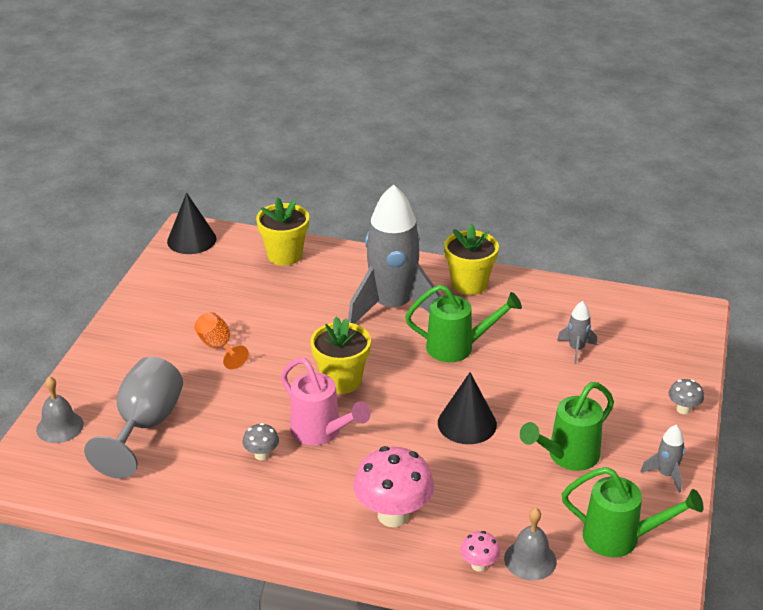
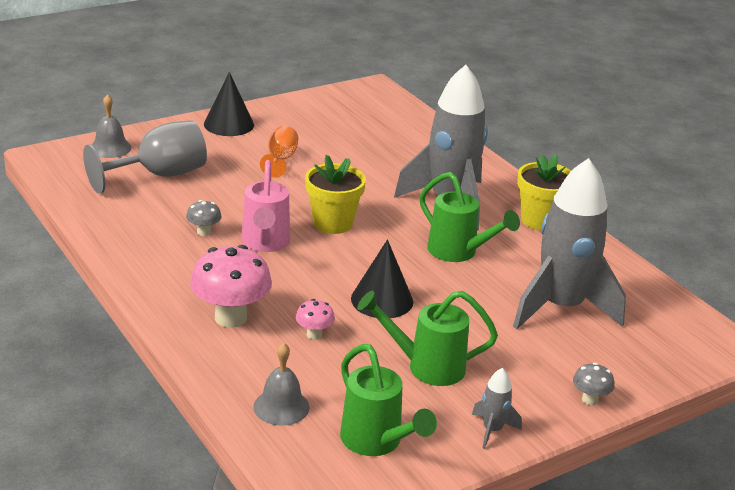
camera: 40 degrees right, 5 degrees down
(191, 240) = (368, 93): black cone -> black cone (229, 124)
(285, 255) = (420, 133): yellow flower pot -> none
(479, 565) = (238, 384): pink mushroom -> pink mushroom (314, 334)
(576, 349) = (561, 307): grey rocket -> grey rocket, size x2.47

